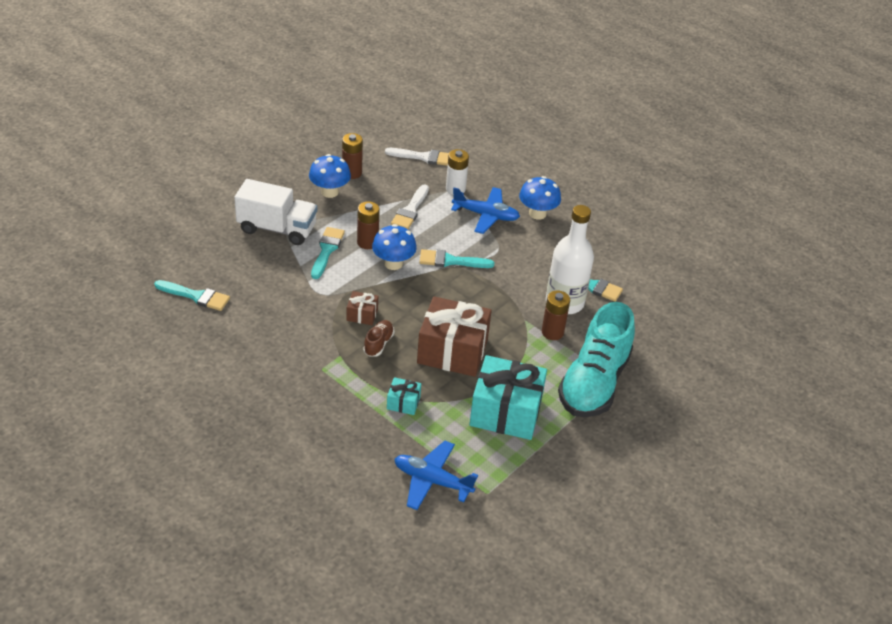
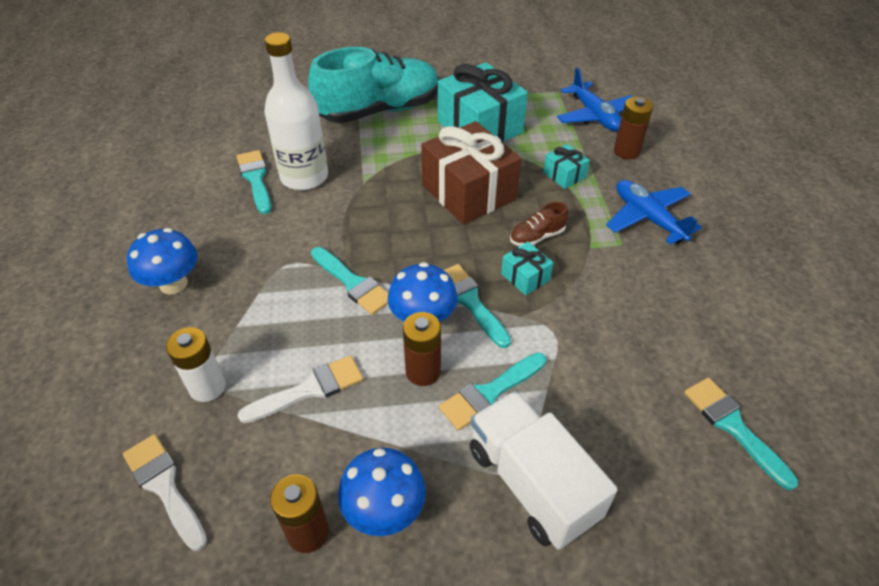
camera: 135 degrees left, 5 degrees up
(362, 315) = (525, 277): brown gift -> turquoise gift
(379, 285) = (470, 301): none -> turquoise brush
(486, 215) = (231, 319): blue plane -> blue plane (648, 218)
(552, 332) = (355, 160): brown battery -> brown battery (626, 151)

